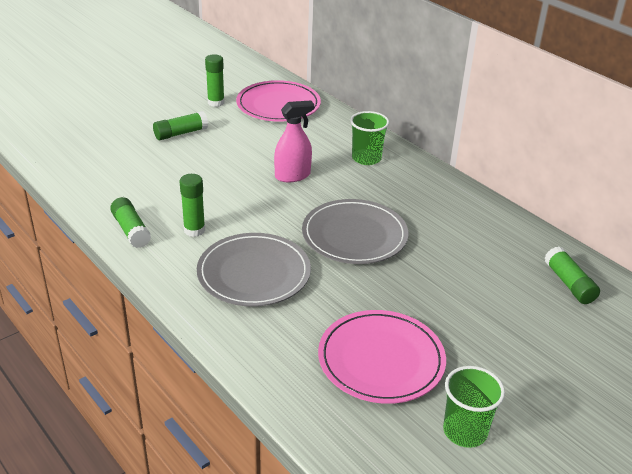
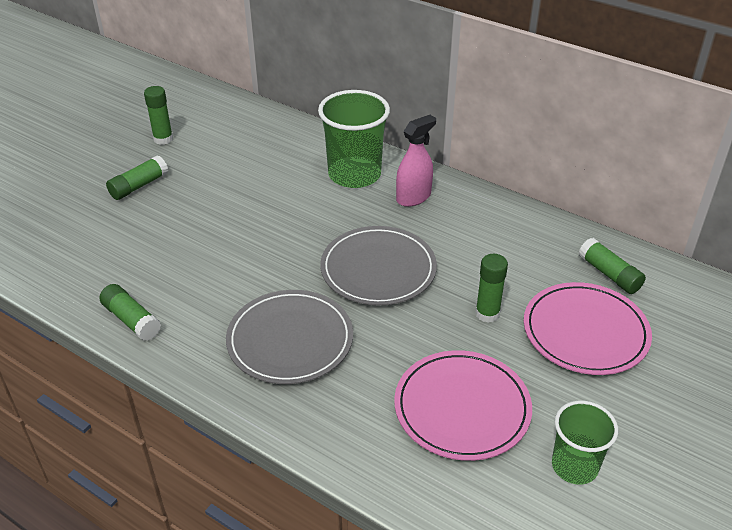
camera: 15 degrees left, 5 degrees up
(194, 230) = (203, 303): green glue stick -> green glue stick (487, 313)
(278, 105) = (234, 128): pink plate -> pink plate (585, 332)
(292, 176) = (284, 212): pink spray bottle -> pink spray bottle (413, 197)
(366, 158) = (354, 174): green cup -> green cup, size x1.62

